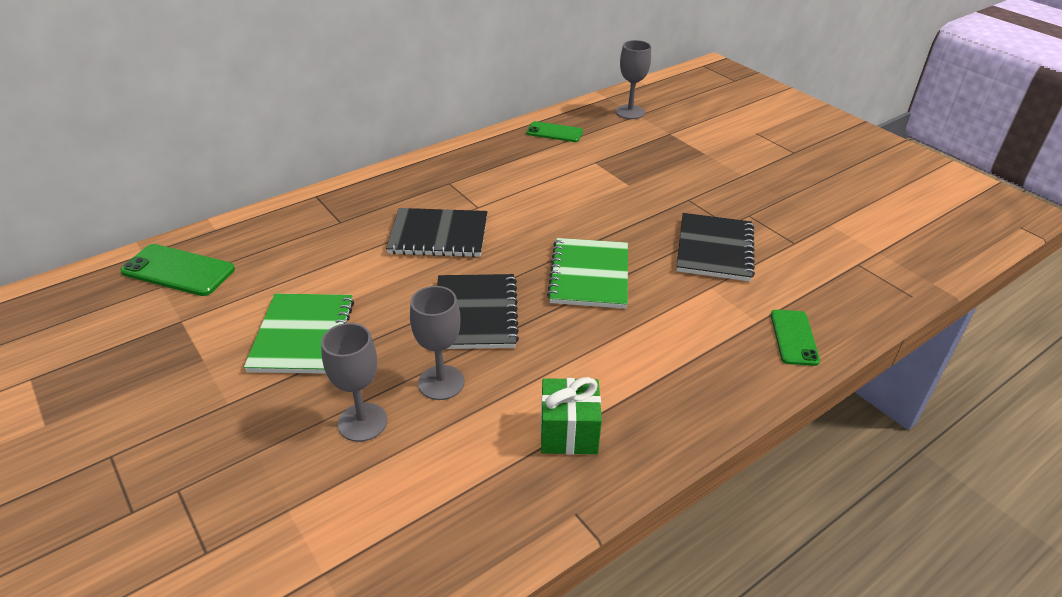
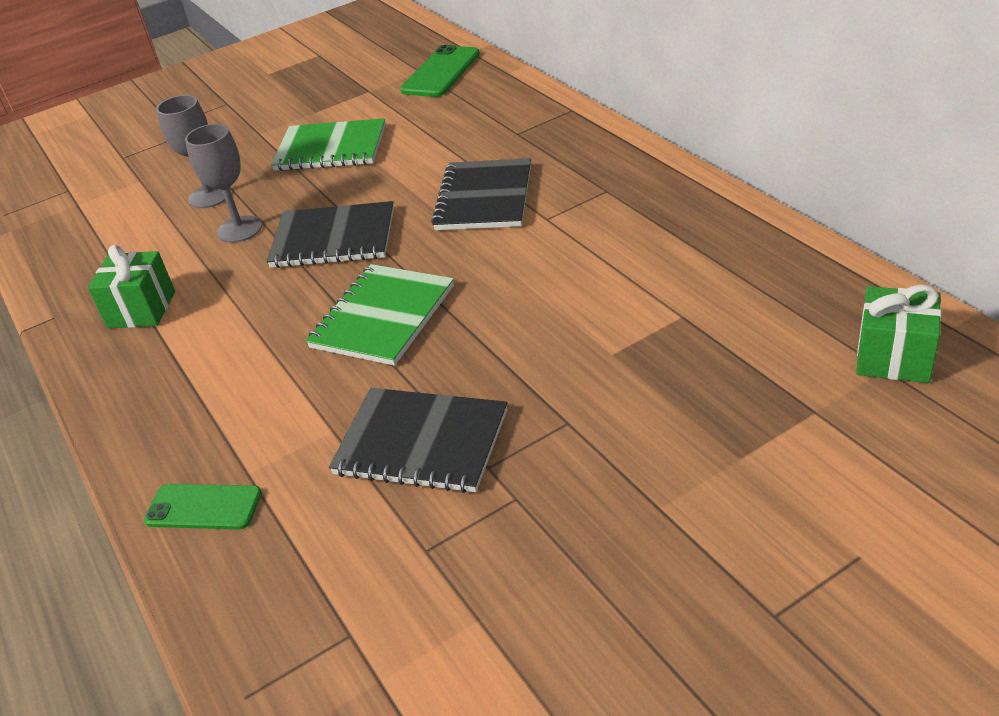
camera: 100 degrees right, 0 degrees up
(554, 132) = (778, 269): green phone -> none
(589, 275) = (383, 317): green notebook -> green notebook turned 75 degrees counterclockwise
(630, 112) = (893, 357): grey goblet -> green gift

